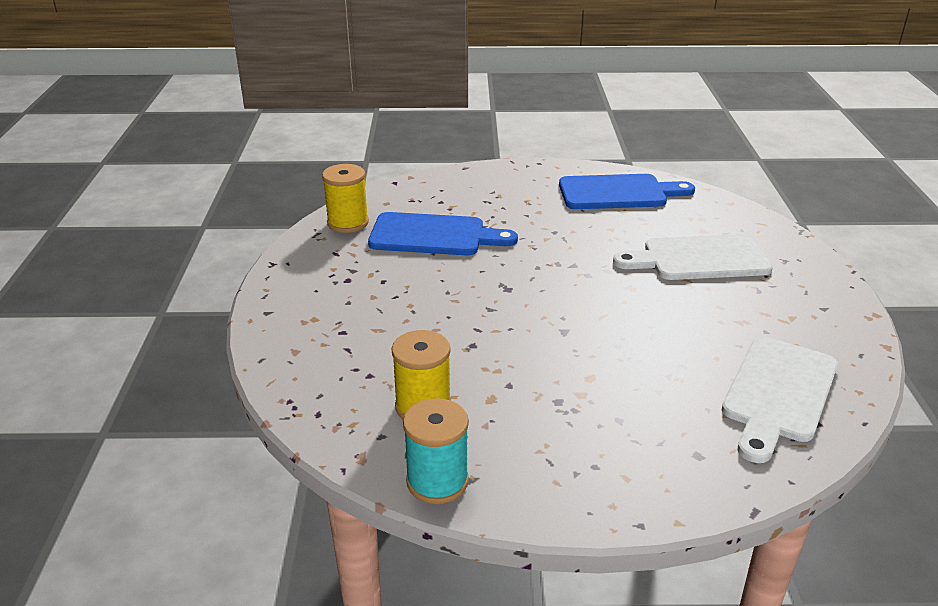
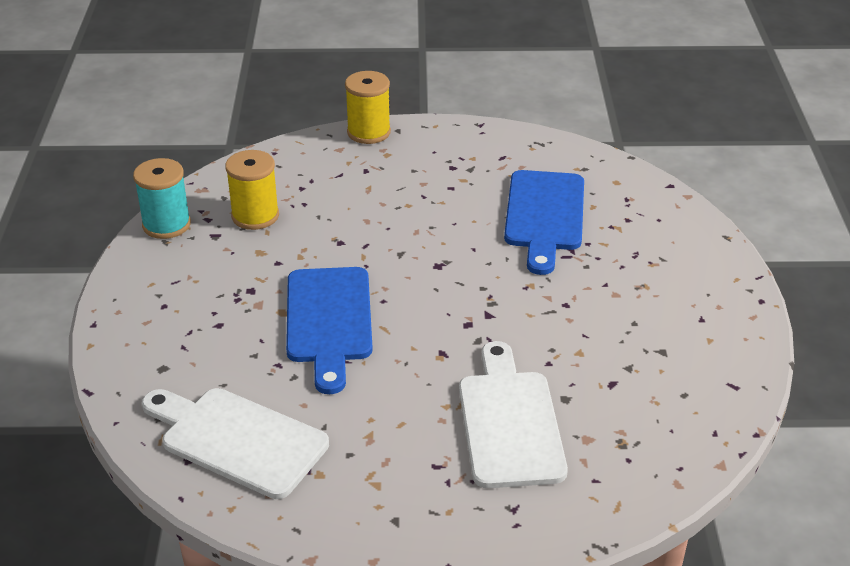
camera: 90 degrees right, 5 degrees up
(348, 223) = (565, 160): yellow spool -> yellow spool (368, 132)
(618, 193) = (684, 368): blue cutting board -> blue cutting board (329, 321)

